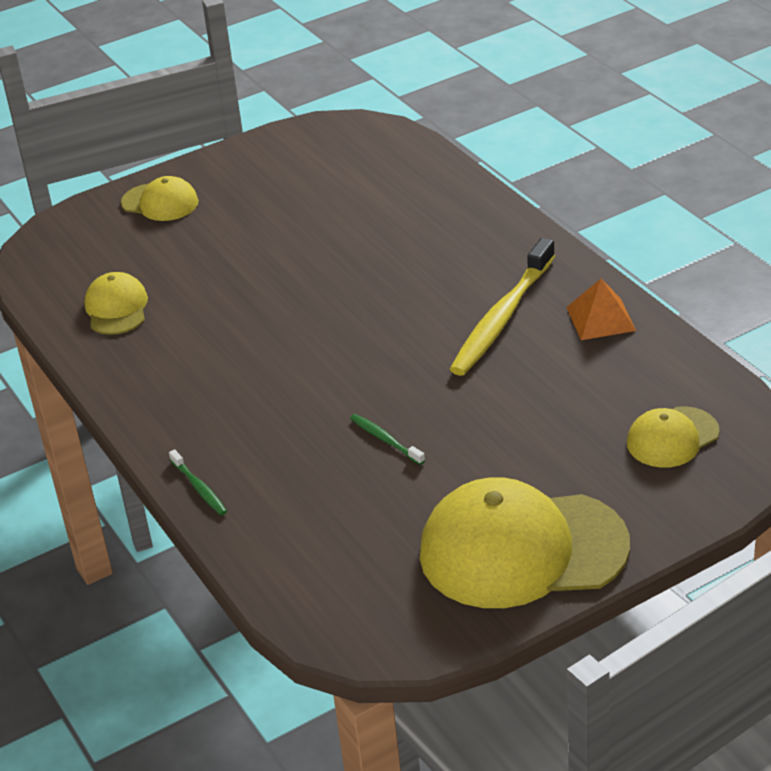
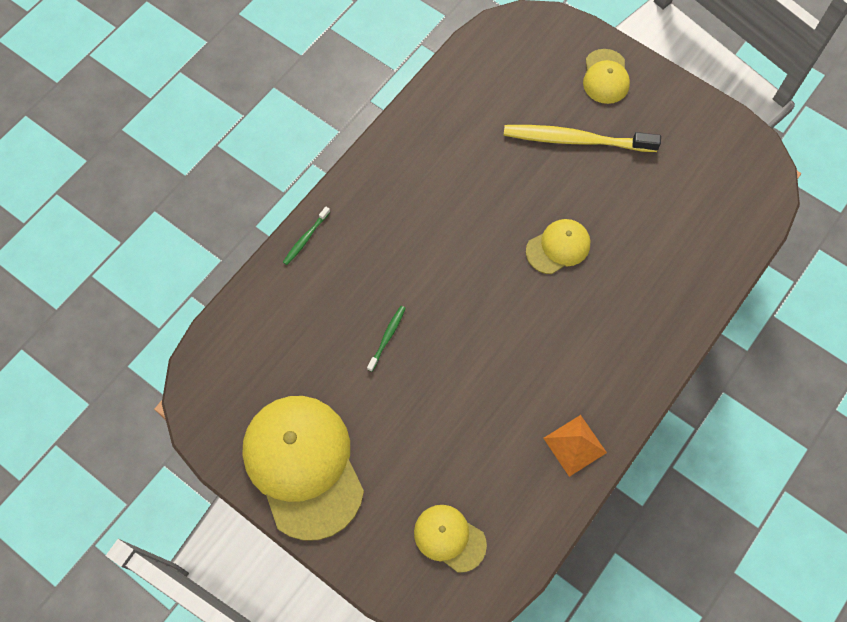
camera: 65 degrees right, 30 degrees up
(116, 308) = (471, 105): yellow cap -> yellow cap (558, 247)
(502, 318) = (550, 371): yellow toothbrush -> yellow toothbrush (576, 140)

